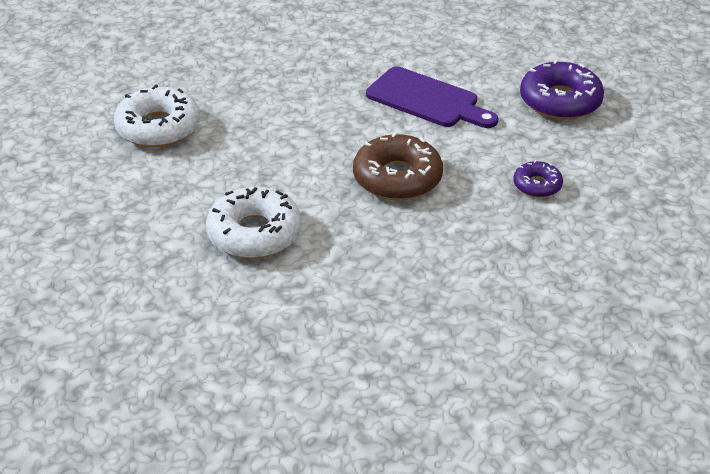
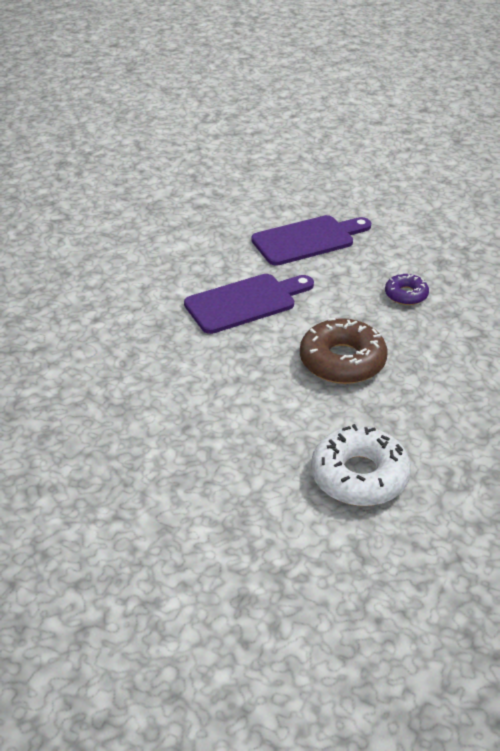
camera: 60 degrees left, 0 degrees up
(158, 127) = (135, 486): white donut -> none
(560, 101) = (307, 240): purple donut -> purple cutting board

